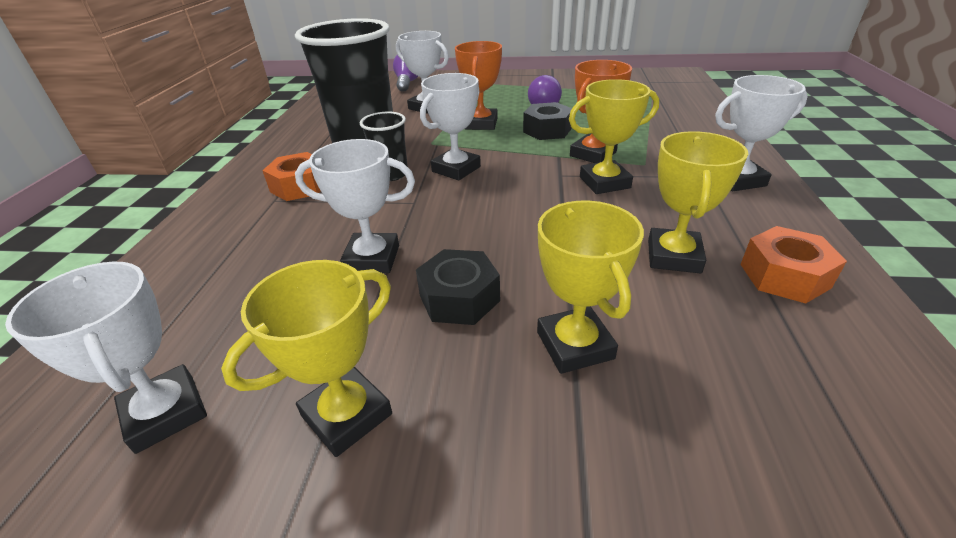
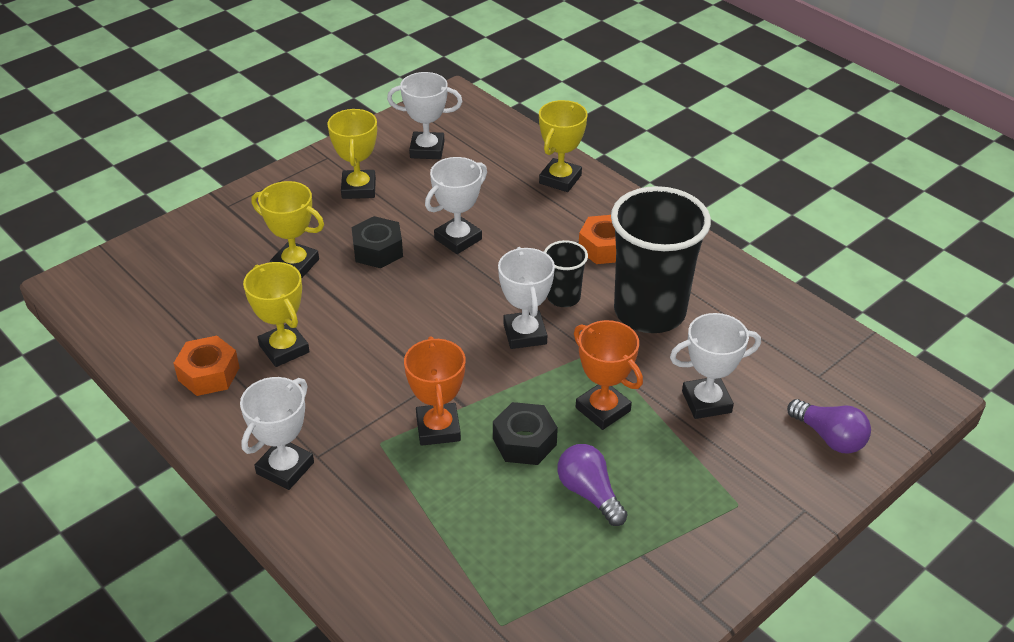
camera: 130 degrees right, 5 degrees up
(604, 182) = (390, 394): yellow trophy -> yellow trophy (560, 179)

